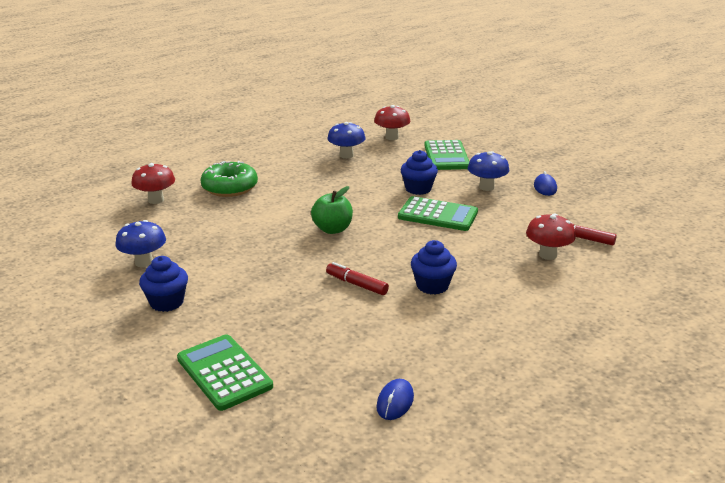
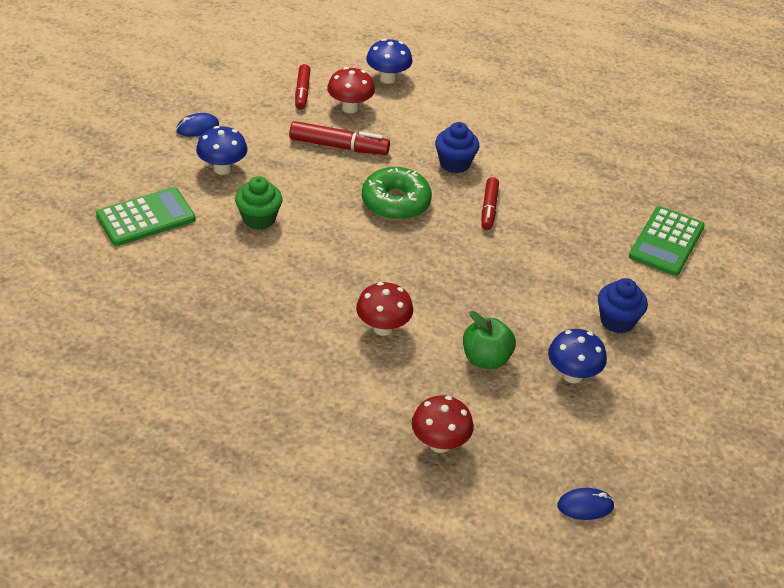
camera: 120 degrees left, 15 degrees up
(230, 187) = (358, 386): green donut -> green donut (396, 202)
(332, 229) = (400, 257): green apple -> green apple (486, 359)
(346, 155) = (193, 309): blue mushroom -> blue mushroom (388, 78)
(391, 137) = (103, 284): red mushroom -> red mushroom (383, 328)
(395, 402) = (616, 148): blue mouse -> blue mouse (585, 506)
(418, 189) = (259, 219): blue cupcake -> green cupcake
(438, 215) = (315, 189): green calculator -> none
(490, 236) = (338, 146): none -> red marker

